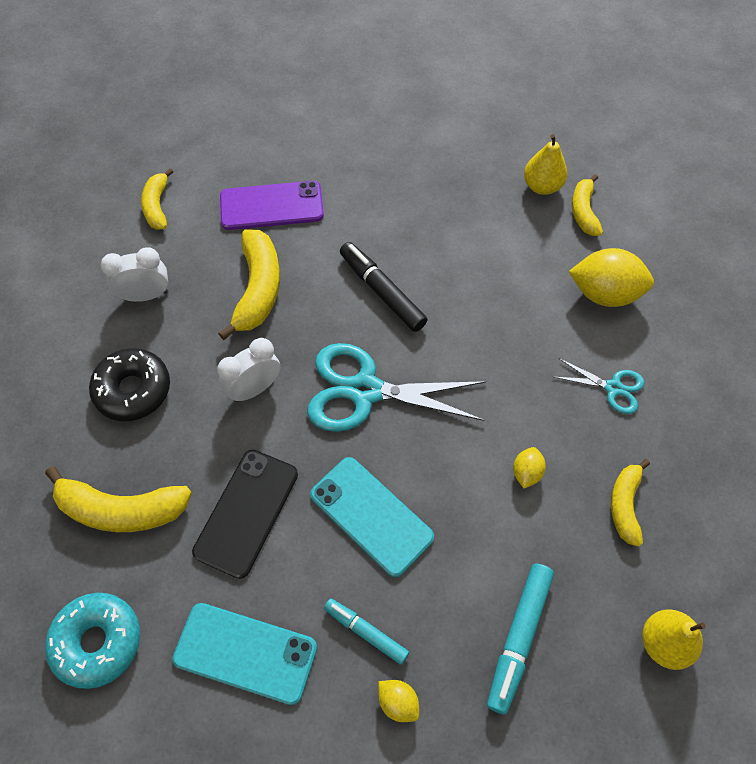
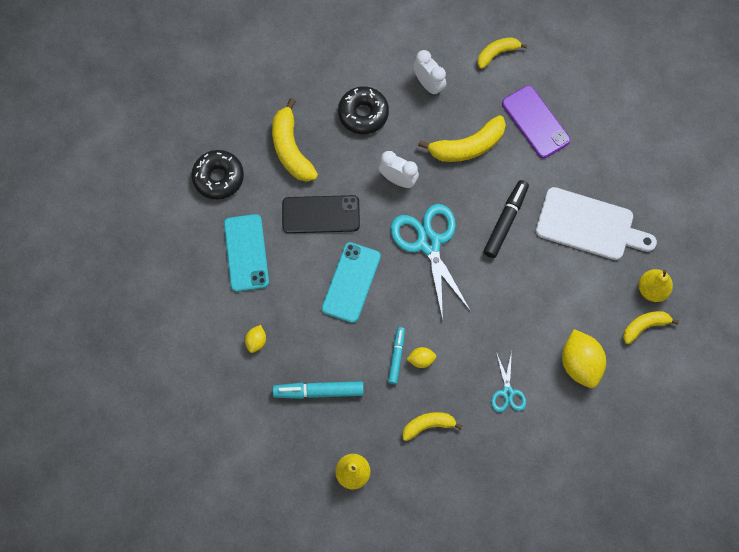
camera: 65 degrees right, 10 degrees up
(97, 642) = (218, 177): turquoise donut -> black donut
(366, 632) = (285, 309): turquoise marker -> turquoise marker (396, 356)
(433, 210) = (589, 225): none -> white cutting board

